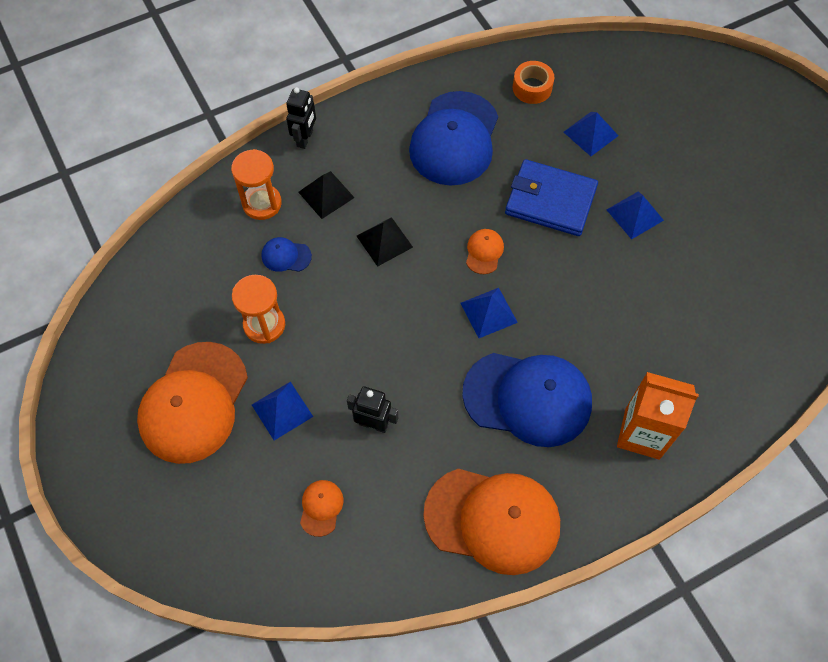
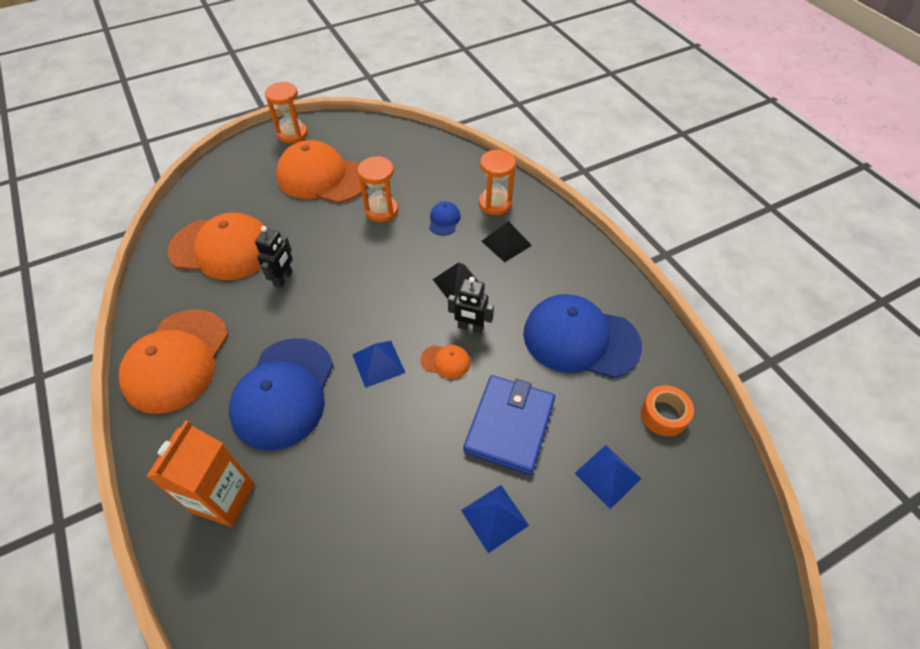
camera: 90 degrees right, 10 degrees down
(91, 457) = (292, 134): none -> orange hourglass
(282, 410) = (307, 223): blue pyramid -> none
(305, 138) = (565, 227): black robot -> black robot (470, 327)
(321, 507) = (222, 249): orange cap -> orange cap, size x2.40

